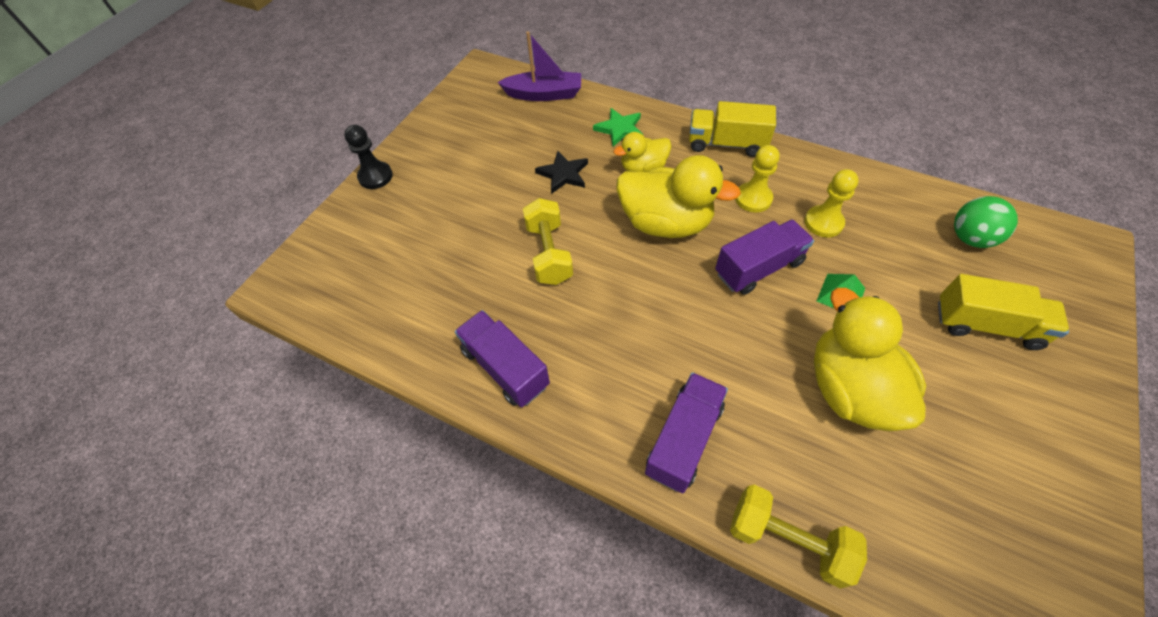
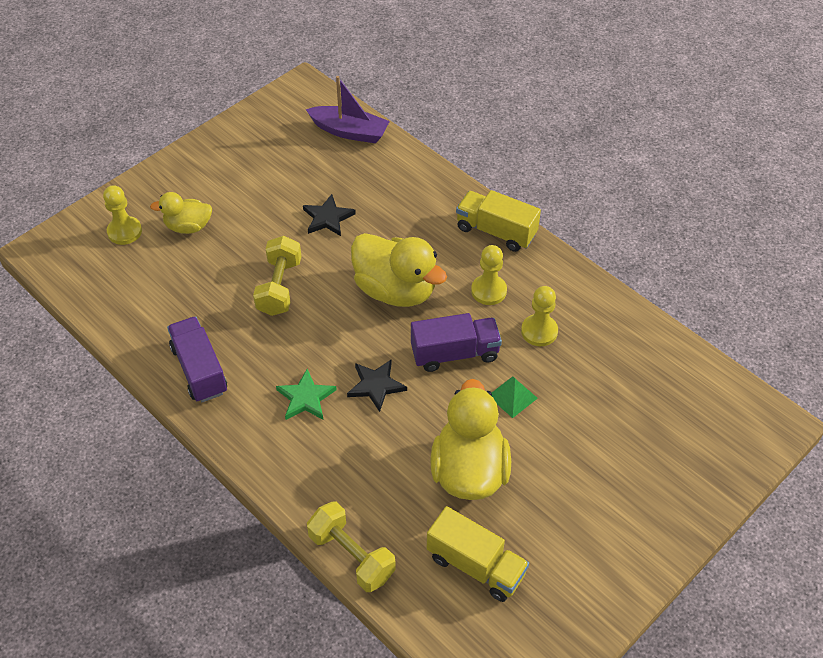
camera: 15 degrees right, 5 degrees down
(361, 243) = (124, 232): none -> yellow pawn
(375, 176) = (159, 172): black pawn -> none
(619, 129) = (403, 188): green star -> green star (306, 398)
(643, 168) = (404, 233): yellow duck -> yellow duck (188, 227)
(683, 439) = (313, 465): purple truck -> none
(700, 326) = (376, 386): none -> black star
(970, 238) = (665, 385): green ball -> none
(986, 325) = (622, 459): yellow truck -> yellow truck (476, 565)

